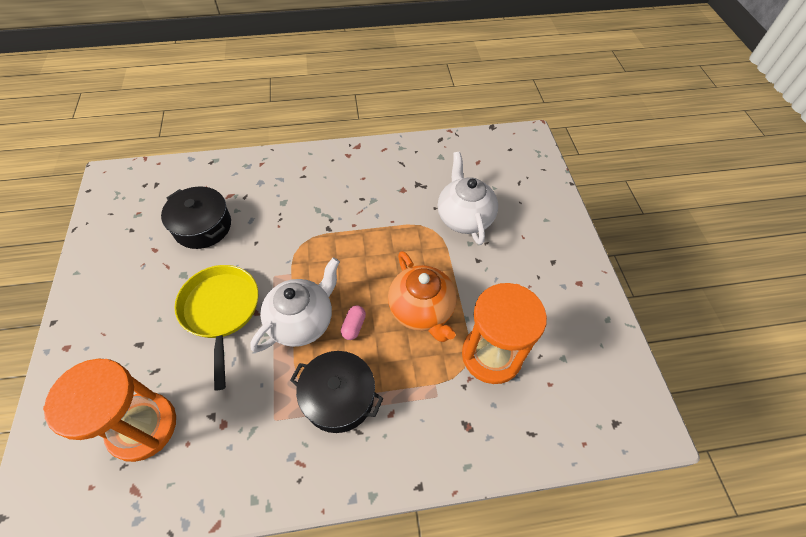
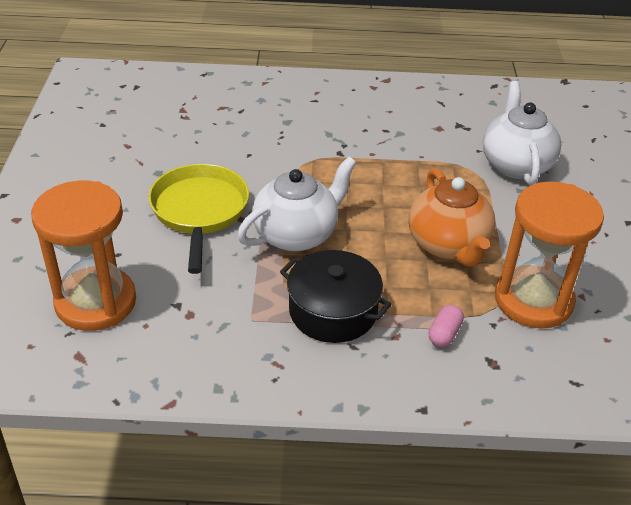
camera: 10 degrees right, 15 degrees down
(203, 226) = (187, 132): black pot -> none
(354, 326) = (360, 248): pink capsule -> pink capsule (444, 334)

